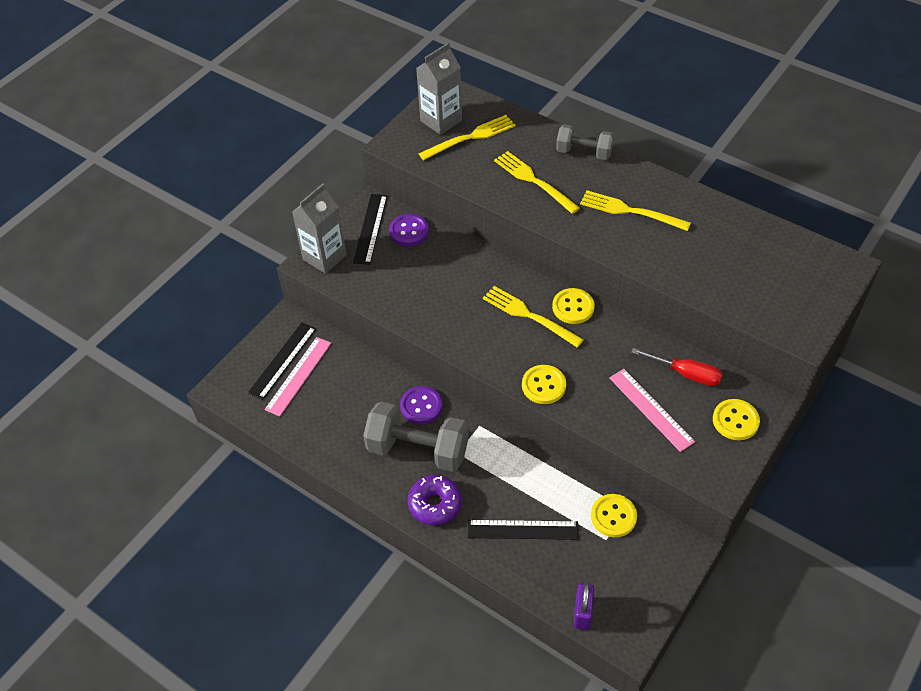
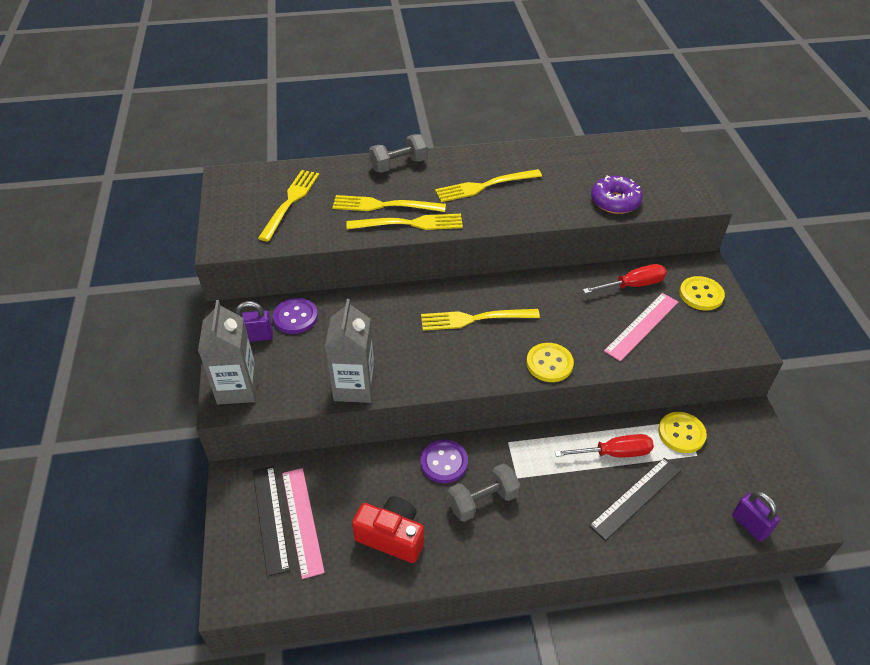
camera: 45 degrees left, 5 degrees down
(339, 426) = (392, 536): none -> red camera
(370, 228) = (256, 336): black ruler -> purple padlock
(418, 449) = (483, 501): grey dumbbell -> grey dumbbell, size x0.61
(435, 504) = (548, 535): purple donut -> purple donut (615, 201)
(441, 121) = (247, 203): grey carton -> grey carton (354, 387)
(535, 207) = (409, 223): none -> yellow fork
(544, 490) = (614, 453): none -> red screwdriver
(573, 307) = (500, 291): yellow button -> none
(651, 409) = (642, 326): pink ruler -> pink ruler turned 60 degrees counterclockwise

